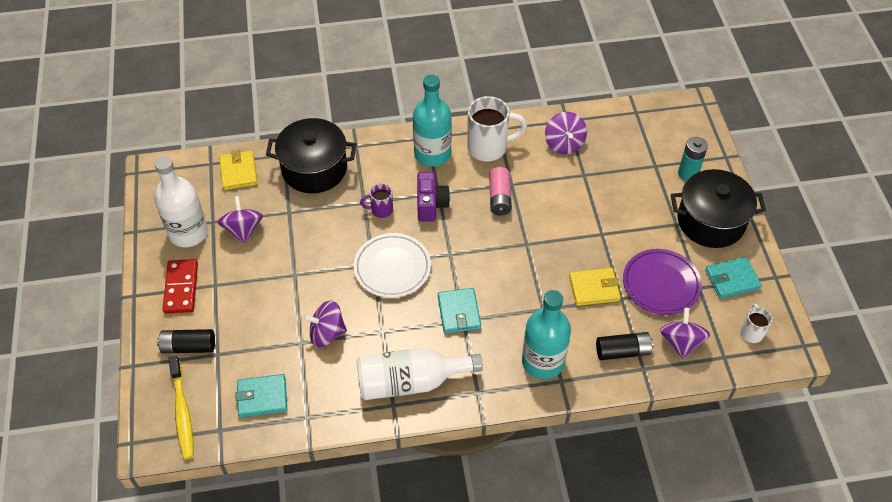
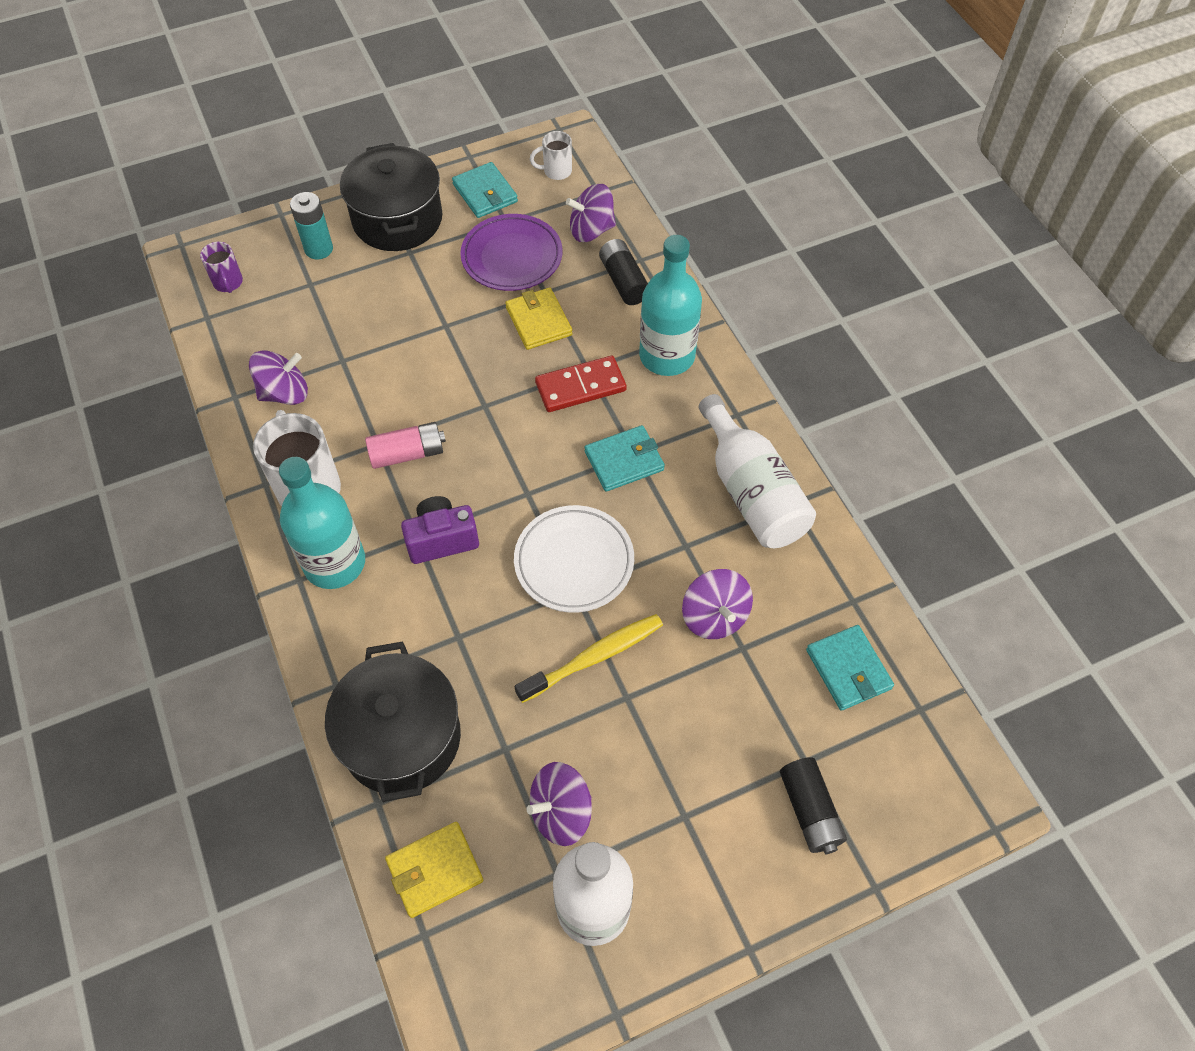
camera: 105 degrees left, 5 degrees up
(181, 288) = (708, 870): red domino -> red domino (580, 386)
(182, 412) = (918, 773): yellow toothbrush -> yellow toothbrush (594, 657)
(381, 210) = (468, 607): purple mug -> purple mug (228, 283)

